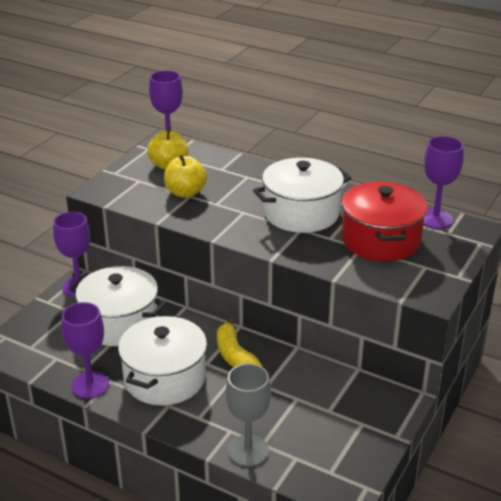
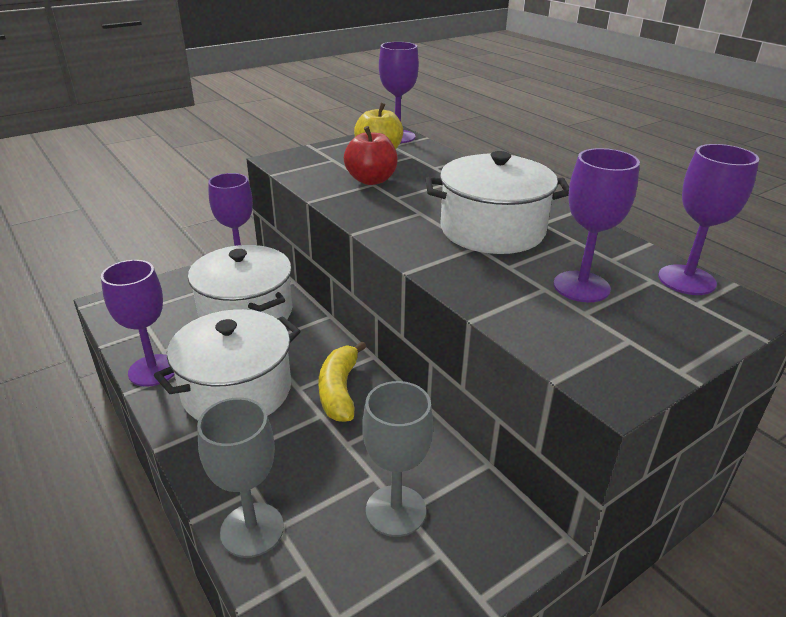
camera: 25 degrees right, 0 degrees up
(185, 193) = (371, 180): yellow apple -> red apple
(323, 411) = (395, 510): none -> grey goblet
(380, 240) = (581, 287): red pot -> purple goblet

